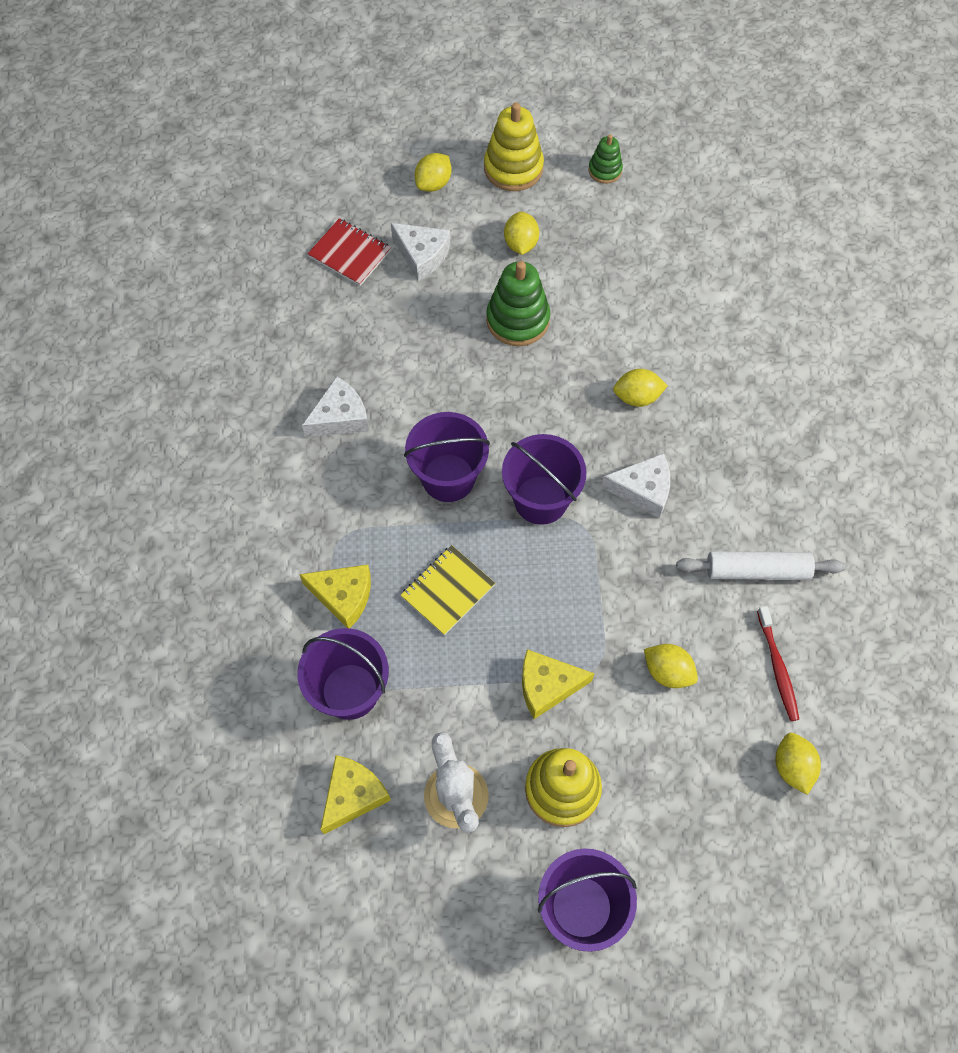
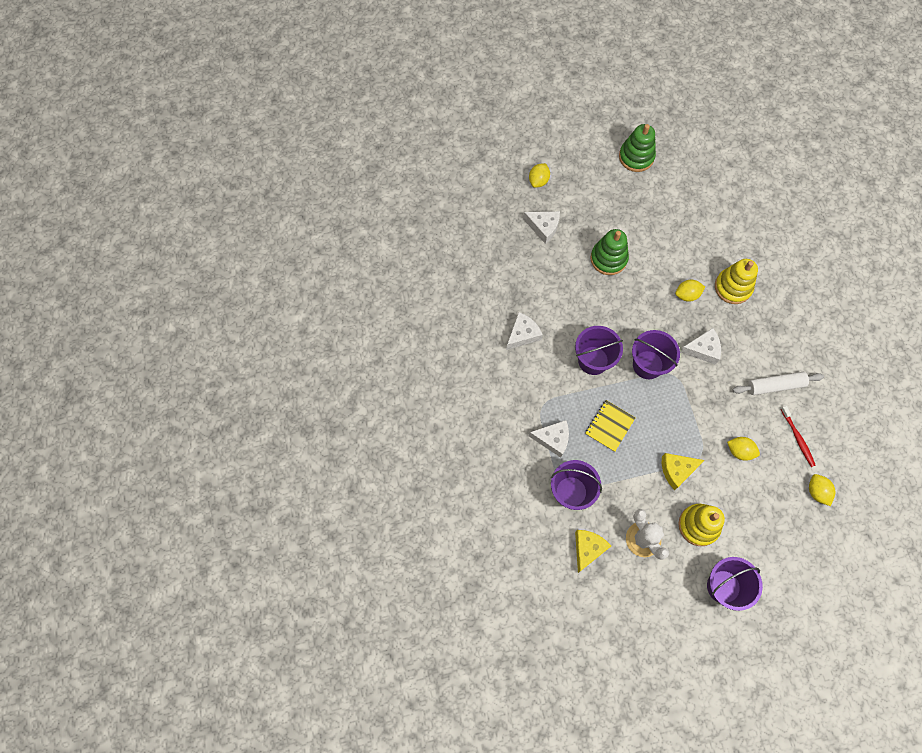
camera: 10 degrees left, 5 degrees up
(343, 596) = (553, 439): yellow cheese -> white cheese
(350, 253) = (501, 233): red notebook -> none
(513, 168) = (582, 163): yellow stacking toy -> yellow stacking toy (733, 287)
(521, 244) = (598, 211): yellow lemon -> none
(605, 170) = (636, 157): green stacking toy -> green stacking toy, size x1.76

